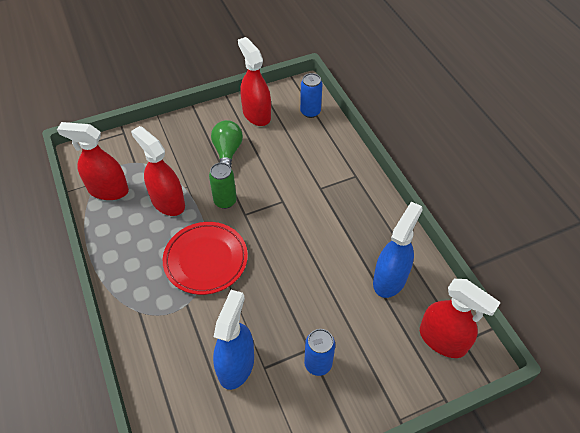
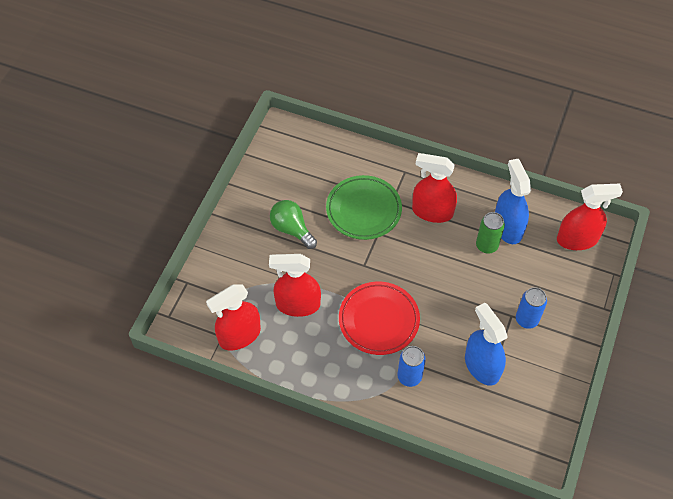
camera: 45 degrees left, 5 degrees up
(225, 201) = (338, 268): green can -> green can (486, 245)
(256, 114) = (274, 180): red spray bottle -> red spray bottle (432, 211)
(292, 178) = (363, 210): none -> green plate
(310, 112) = (313, 145): blue can -> blue can (409, 376)

